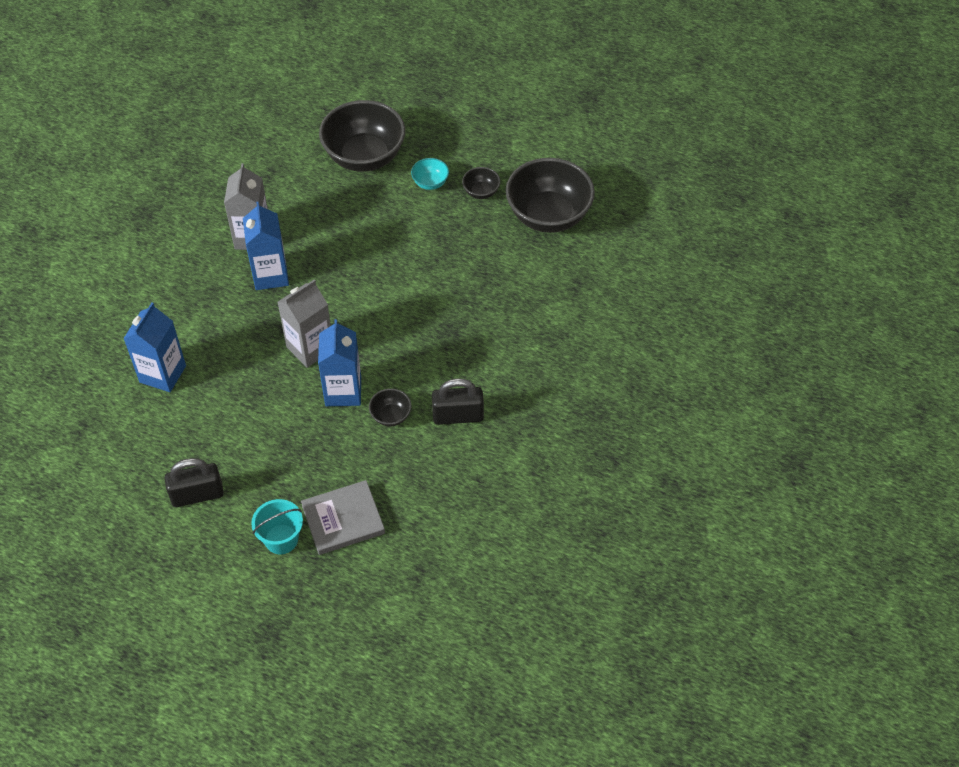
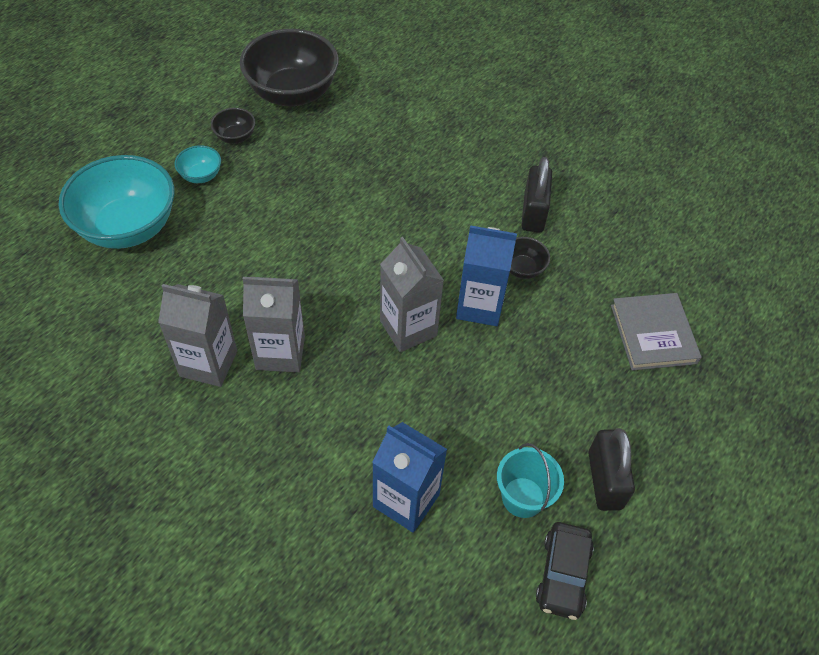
camera: 80 degrees left, 0 degrees up
(119, 475) = (563, 574): none -> black car
(270, 275) = (280, 352): blue carton -> grey carton
(281, 539) = (675, 397): turquoise bucket -> turquoise bucket (523, 497)
(364, 157) = (128, 227): black bowl -> turquoise bowl

